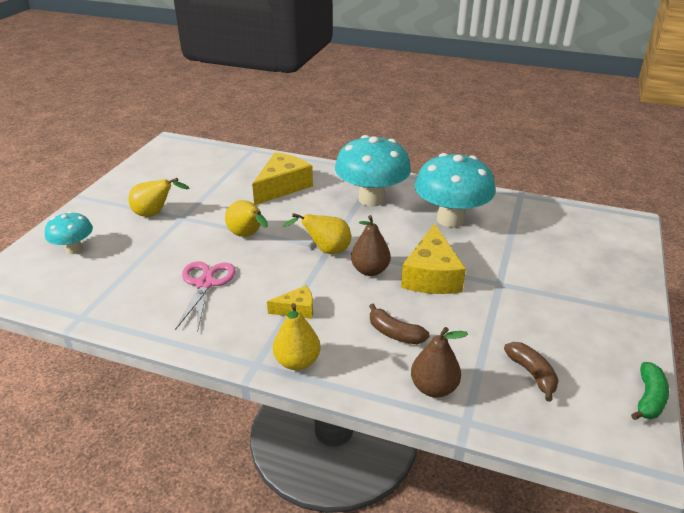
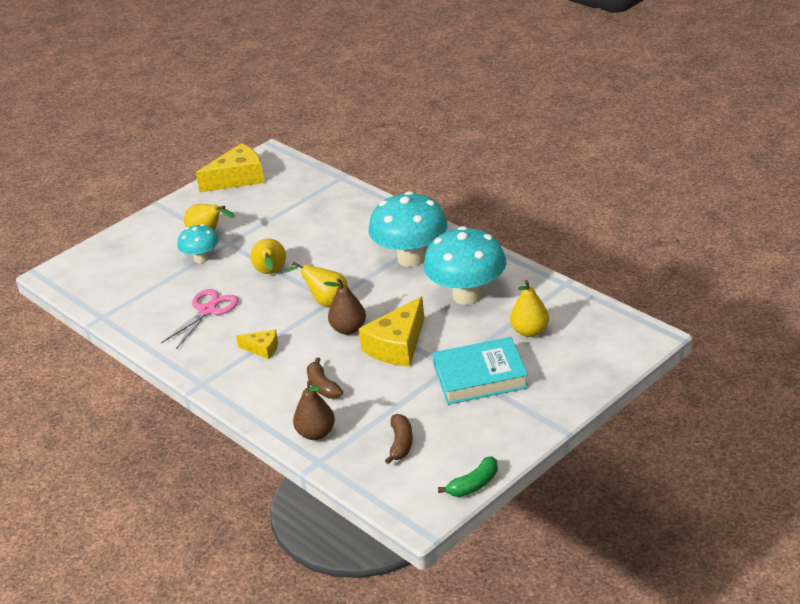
camera: 30 degrees right, 0 degrees up
(74, 249) = (126, 256): turquoise mushroom -> turquoise mushroom (201, 258)
(282, 186) = (338, 227): yellow cheese -> yellow cheese (238, 178)
(297, 361) = (232, 389): yellow pear -> yellow pear (530, 331)
(535, 286) = (480, 376): none -> turquoise book

